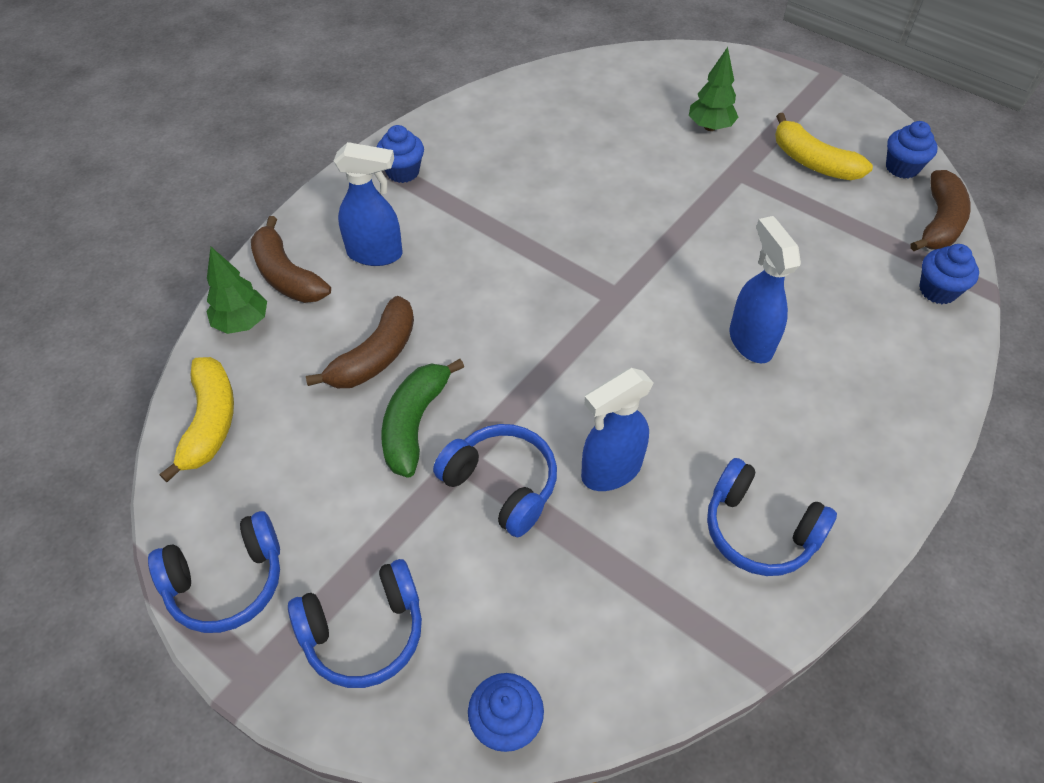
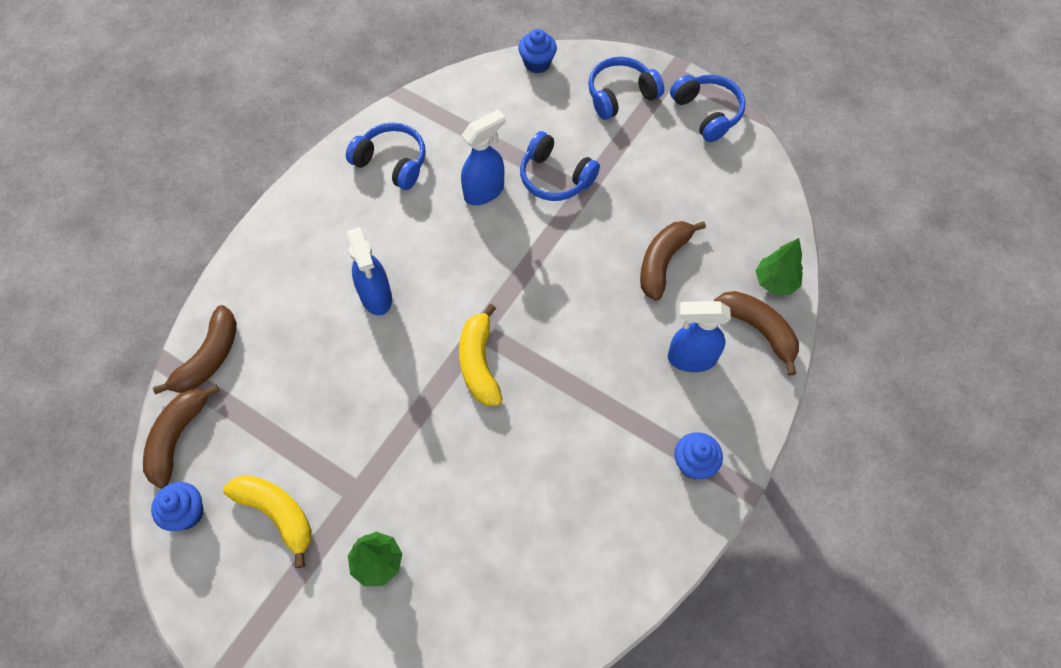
camera: 175 degrees right, 10 degrees up
(210, 422) = (762, 203): yellow banana -> yellow banana (479, 363)
(227, 582) = (707, 113): blue headphones -> blue headphones turned 90 degrees clockwise
(414, 423) = (621, 213): green banana -> none
(937, 290) = (209, 358): blue cupcake -> brown banana

